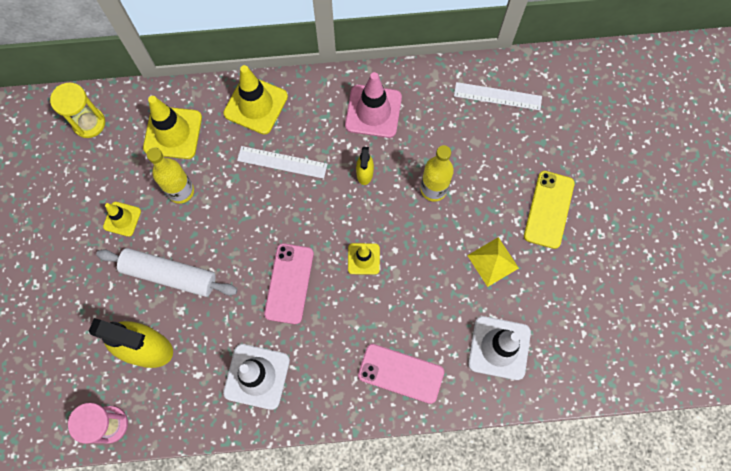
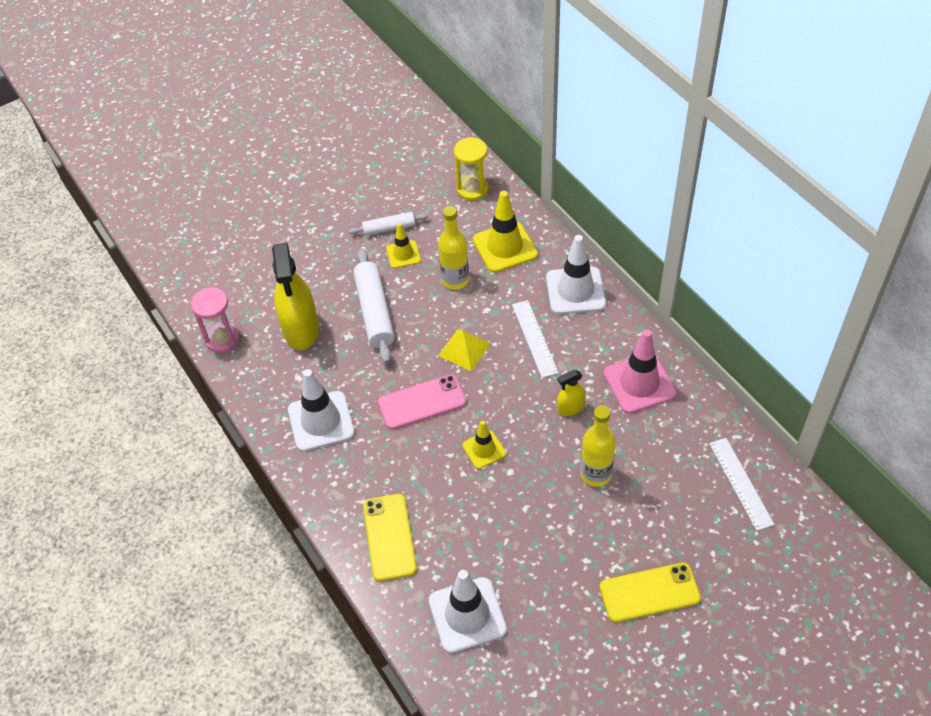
camera: 65 degrees right, 20 degrees down
(83, 216) = (389, 228): none -> white rolling pin
(256, 105) = (575, 291): yellow traffic cone -> white traffic cone
(401, 373) = (389, 537): pink phone -> yellow phone
(493, 261) = (555, 565): yellow pyramid -> yellow pyramid (464, 349)

